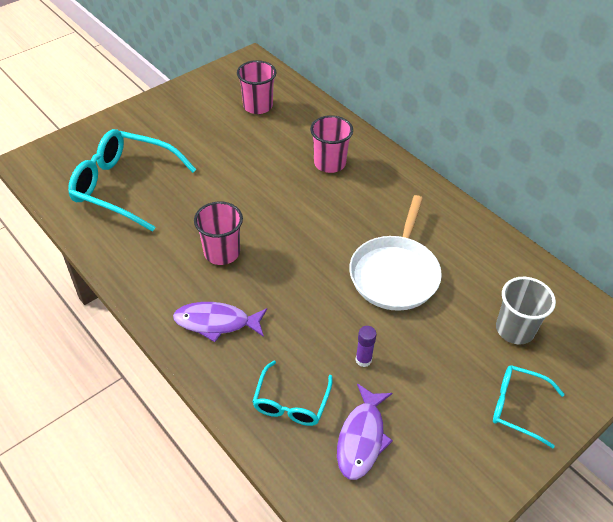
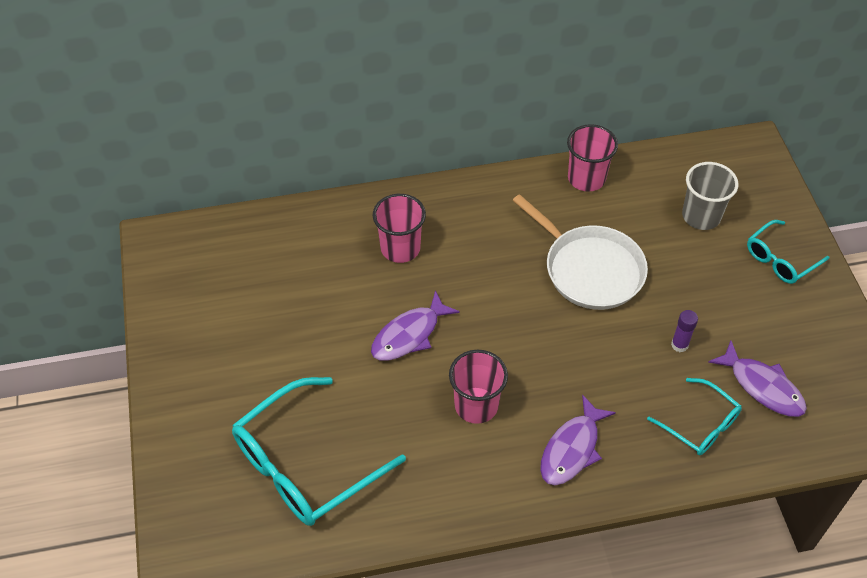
camera: 60 degrees left, 5 degrees up
(258, 106) = (253, 271): pink cup -> pink cup (586, 178)
(259, 195) = (409, 335): none -> purple fish

